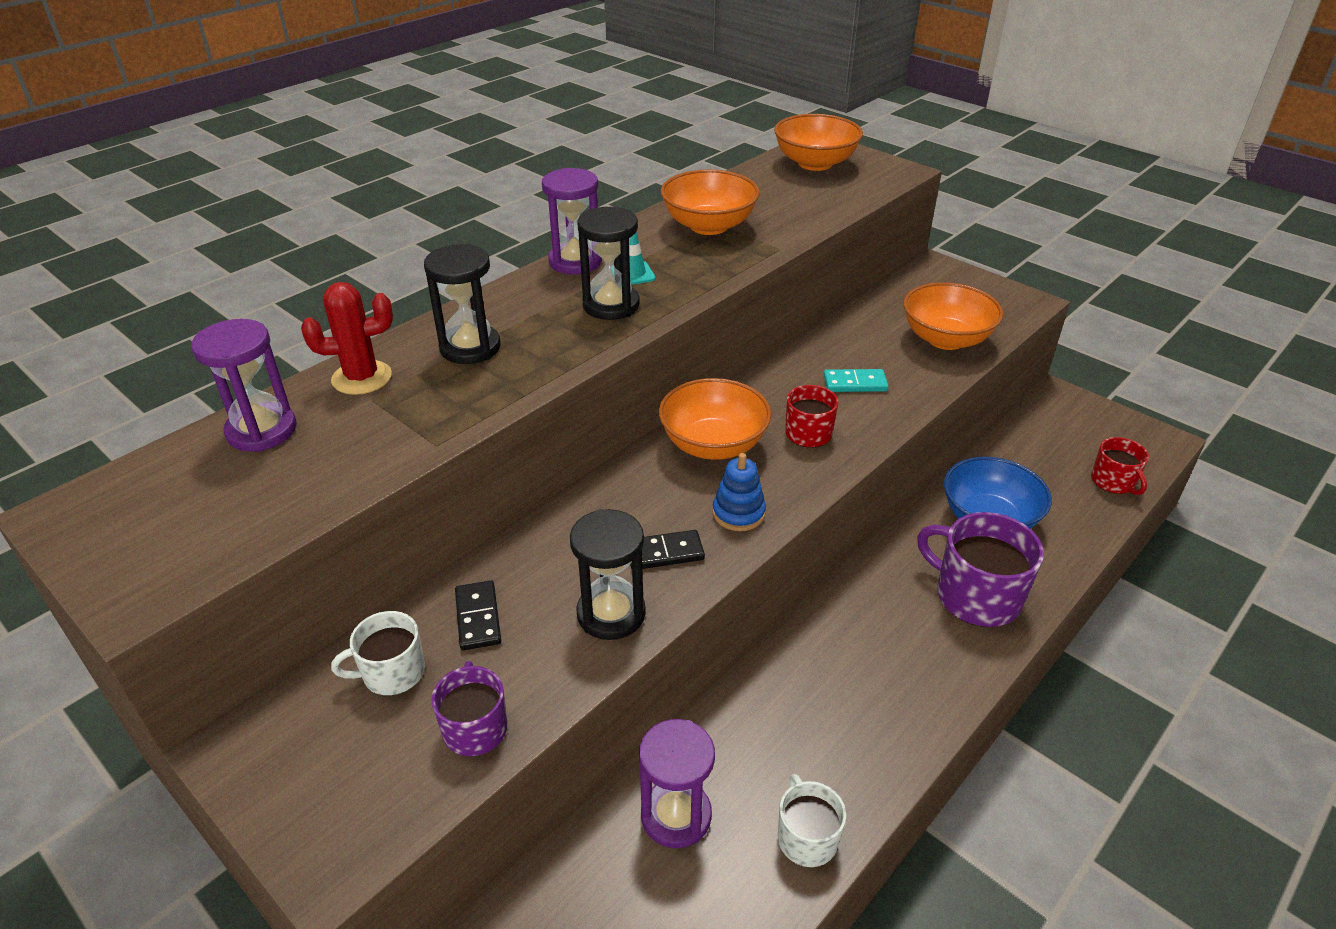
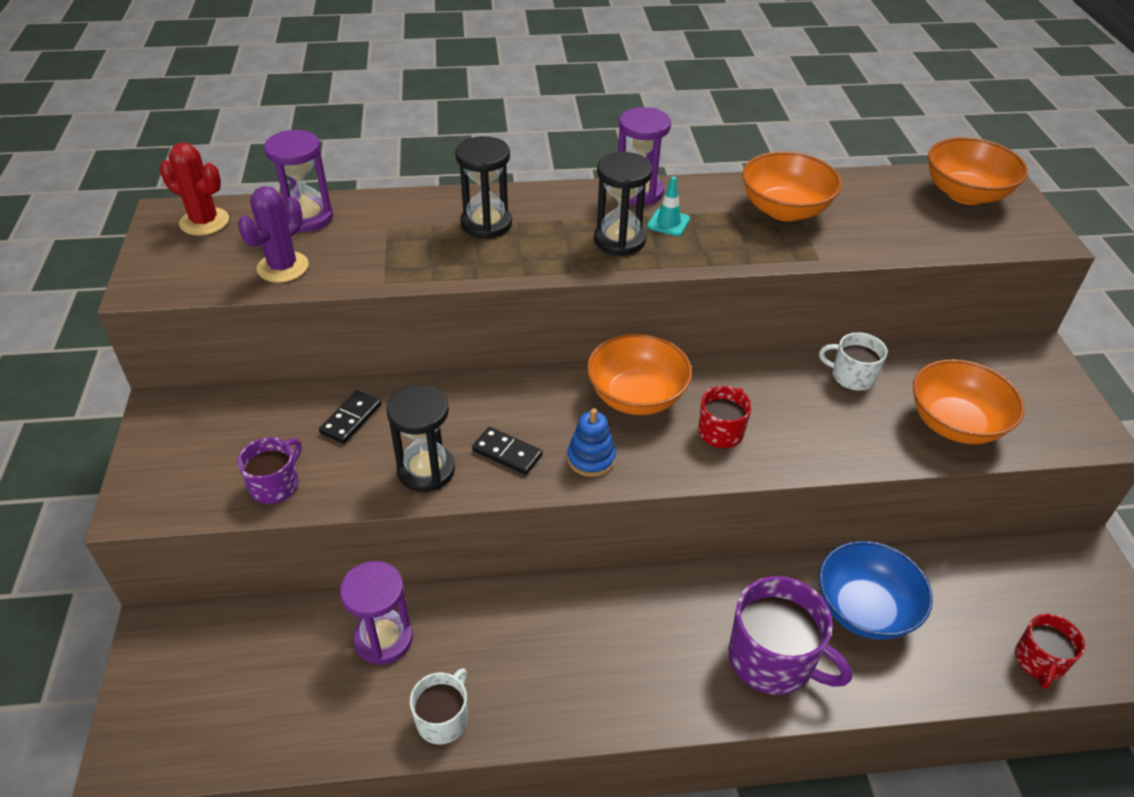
camera: 40 degrees right, 5 degrees up
(299, 489) = (283, 267): none -> purple cactus
(362, 378) = (398, 211): red cactus -> red cactus (204, 222)
(392, 672) = (272, 420): white mug -> white mug (852, 376)
(855, 383) = (814, 415): turquoise domino -> none
(976, 596) = (773, 659): purple mug -> purple mug turned 135 degrees clockwise

